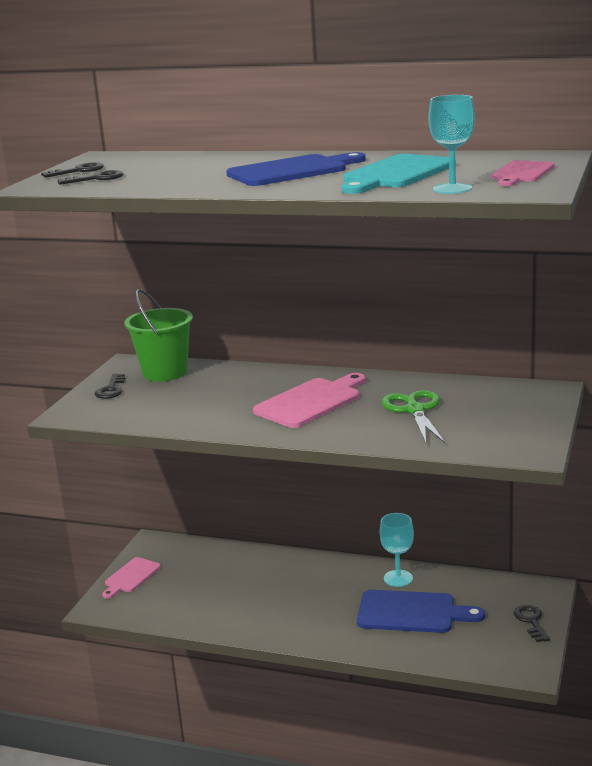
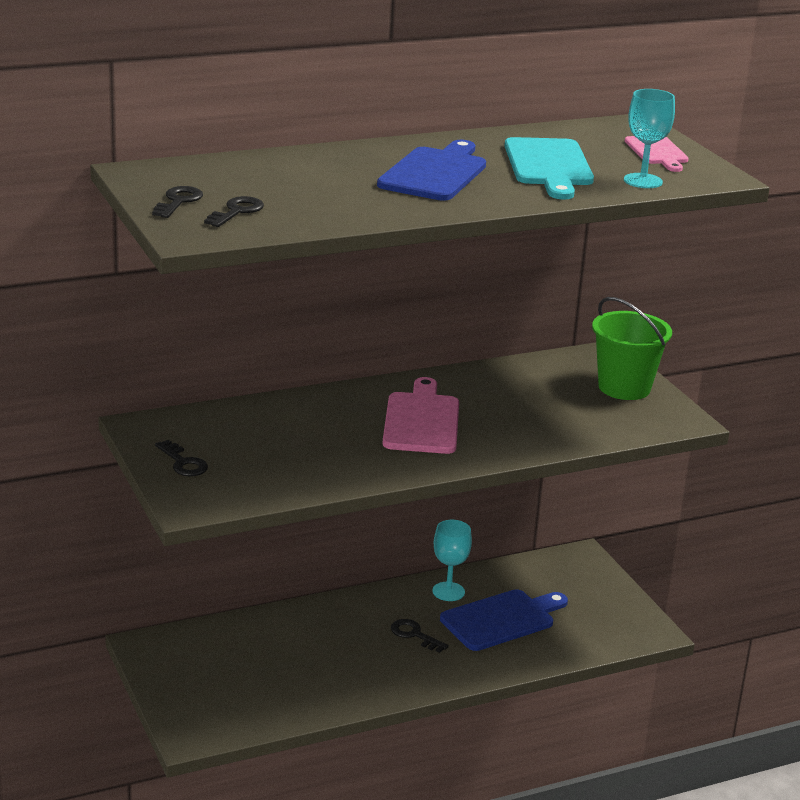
camera: 45 degrees left, 5 degrees up
(130, 577) = (176, 690): pink cutting board -> none
(165, 372) = (207, 426): green bucket -> green bucket (624, 387)
(415, 410) = (529, 405): green scissors -> none
(531, 621) = (605, 589): black key -> black key (414, 635)

